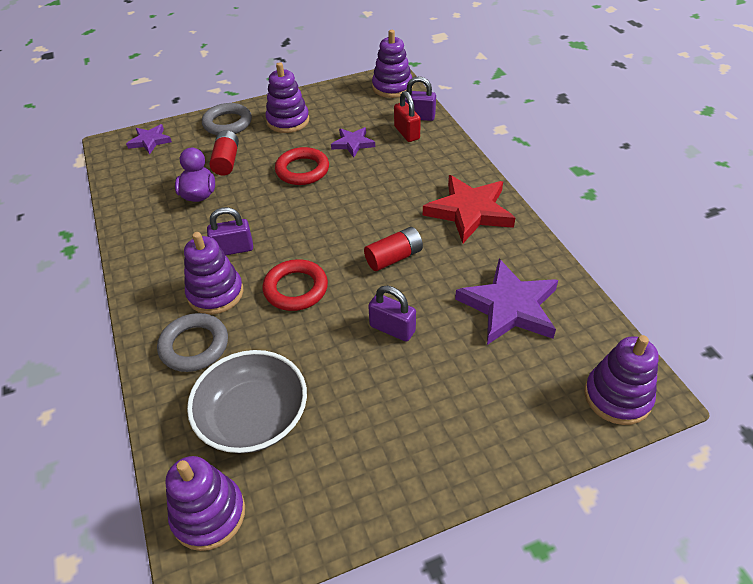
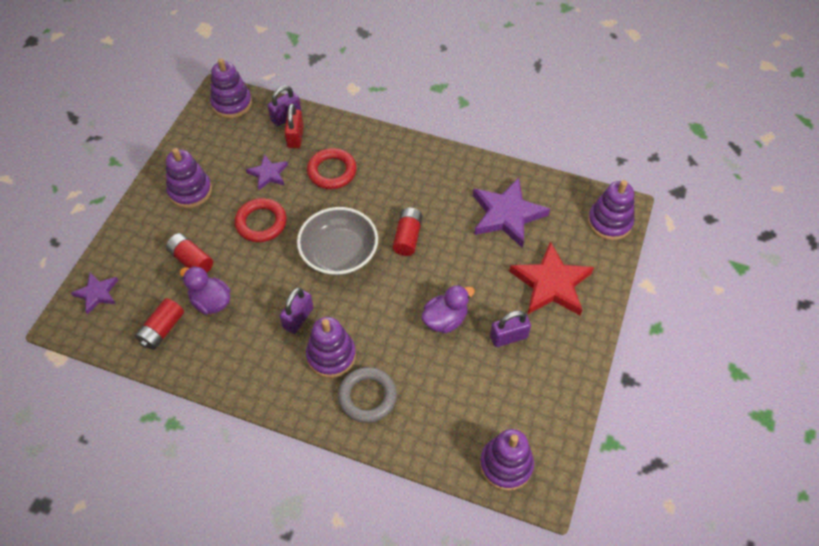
camera: 50 degrees left, 10 degrees up
(149, 188) = (162, 329): none -> red battery
(227, 123) = (142, 229): grey ring -> none
(253, 417) = (459, 399): grey bowl -> grey bowl (339, 253)
(296, 289) = (377, 308): red ring -> red ring (332, 171)
(334, 344) = (445, 320): none -> purple duck
(392, 328) = (464, 282): purple padlock -> purple padlock (508, 337)
(407, 133) = (295, 137): red padlock -> red padlock turned 75 degrees clockwise
(469, 211) = (412, 168): red star -> red star (551, 284)

